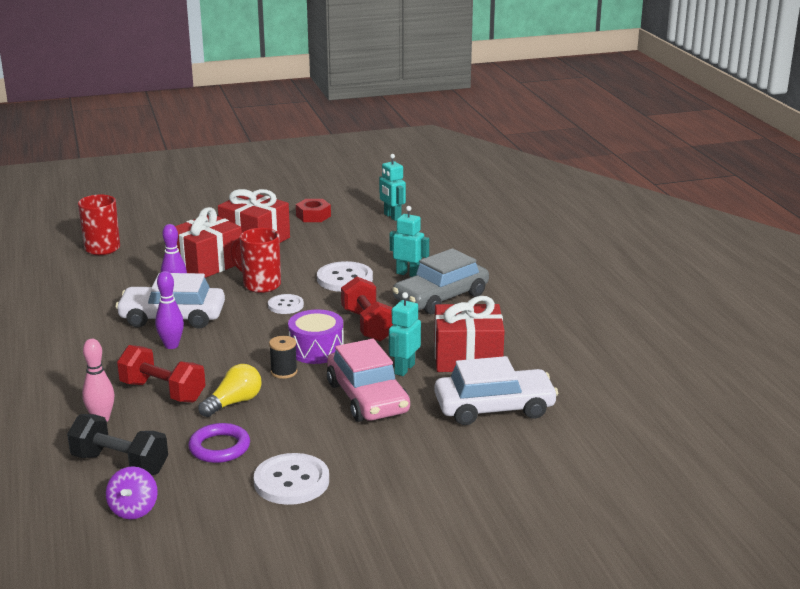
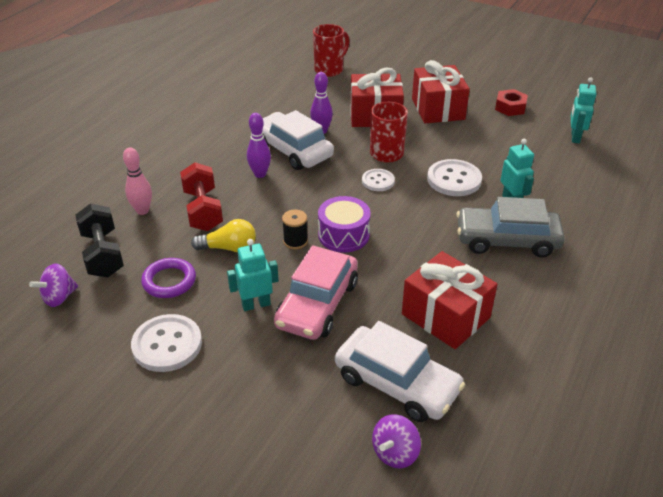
camera: 45 degrees right, 15 degrees up
(368, 325) = (411, 234): red dumbbell -> none
(404, 369) = (381, 294): turquoise robot -> turquoise robot (256, 304)
(549, 440) = (395, 453): none -> purple spinning top

